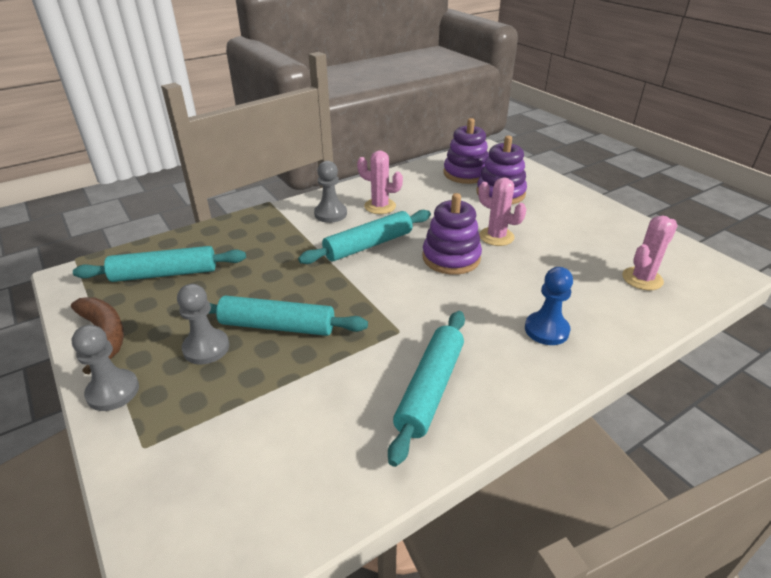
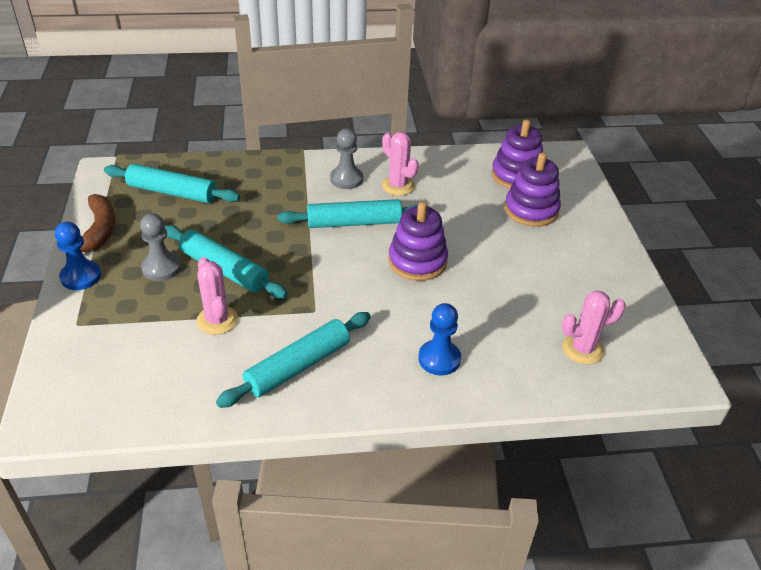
camera: 25 degrees right, 5 degrees up
(113, 391) = (81, 276): grey pawn -> blue pawn
(496, 237) = (480, 255): pink cactus -> pink cactus (217, 320)

